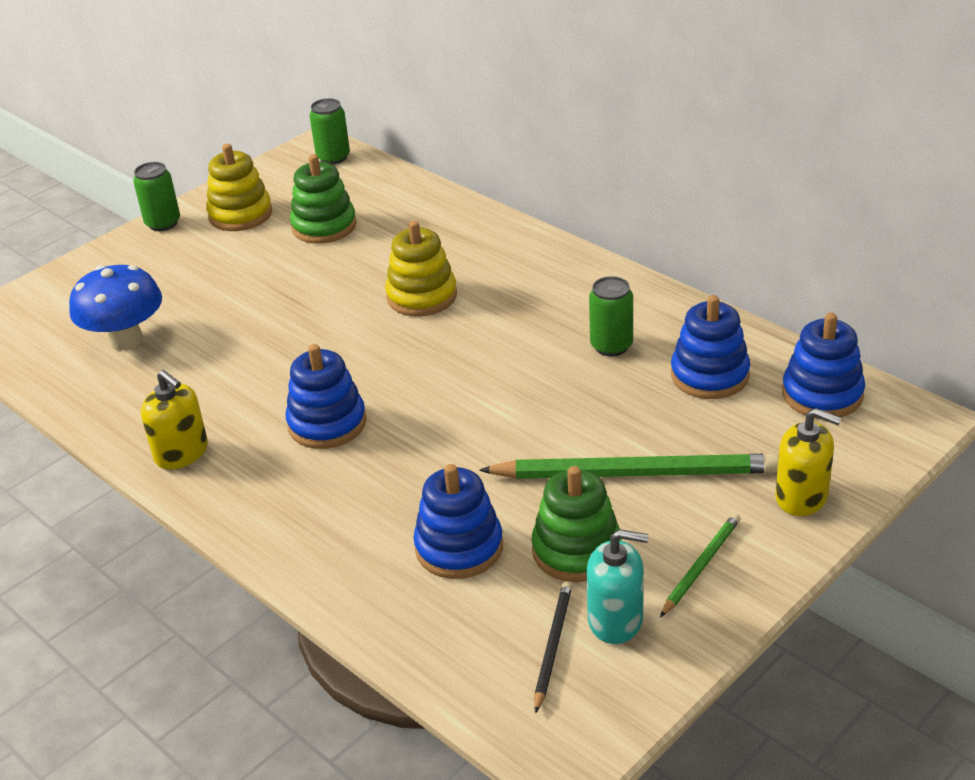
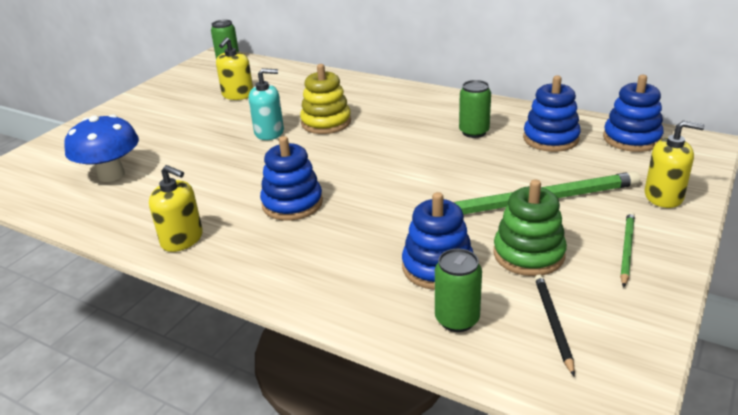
camera: 15 degrees left, 5 degrees down
(163, 223) = (118, 107): green can -> green can (457, 319)
(240, 214) = (174, 96): yellow stacking toy -> none
(324, 226) = (238, 95): green stacking toy -> yellow soap dispenser
(615, 620) = (589, 296): turquoise soap dispenser -> turquoise soap dispenser (269, 132)

